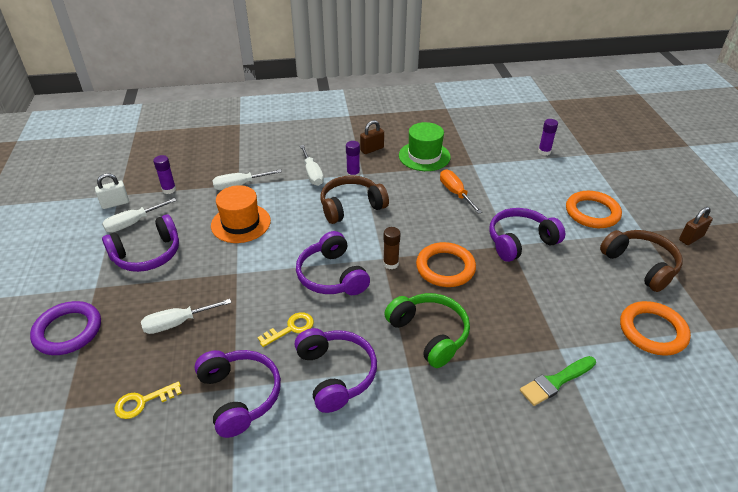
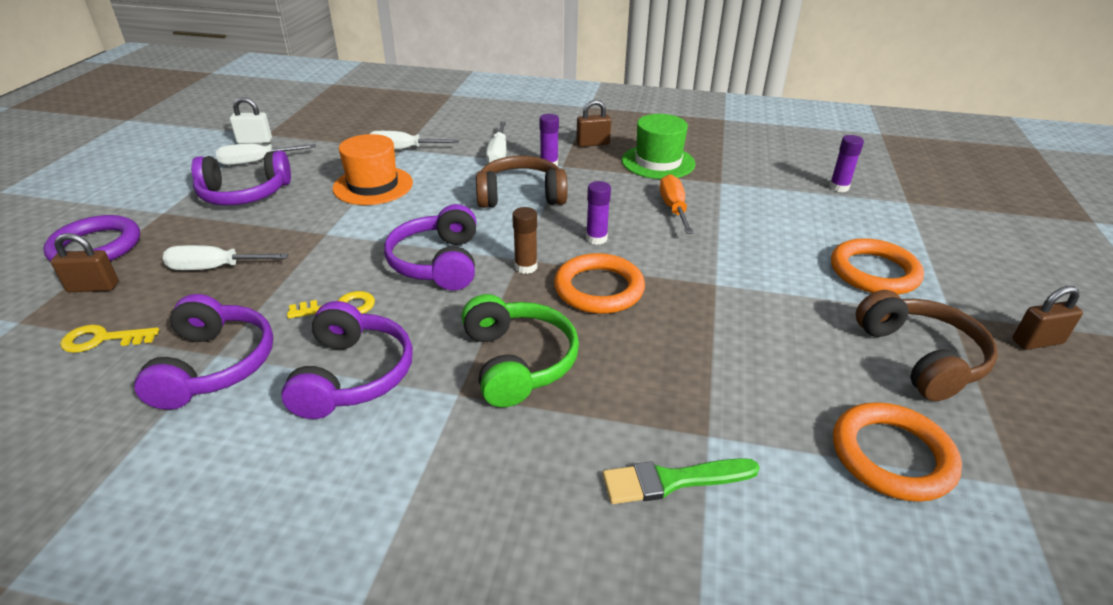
camera: 20 degrees right, 5 degrees down
(98, 364) = (93, 287): none -> brown padlock
(169, 190) = (322, 139): purple glue stick -> purple glue stick (596, 238)
(520, 241) = (733, 283): purple headphones -> none

